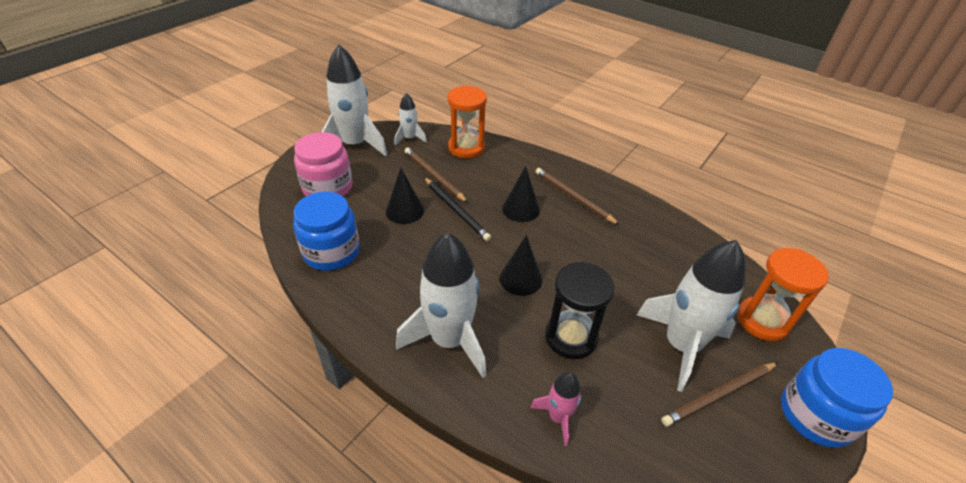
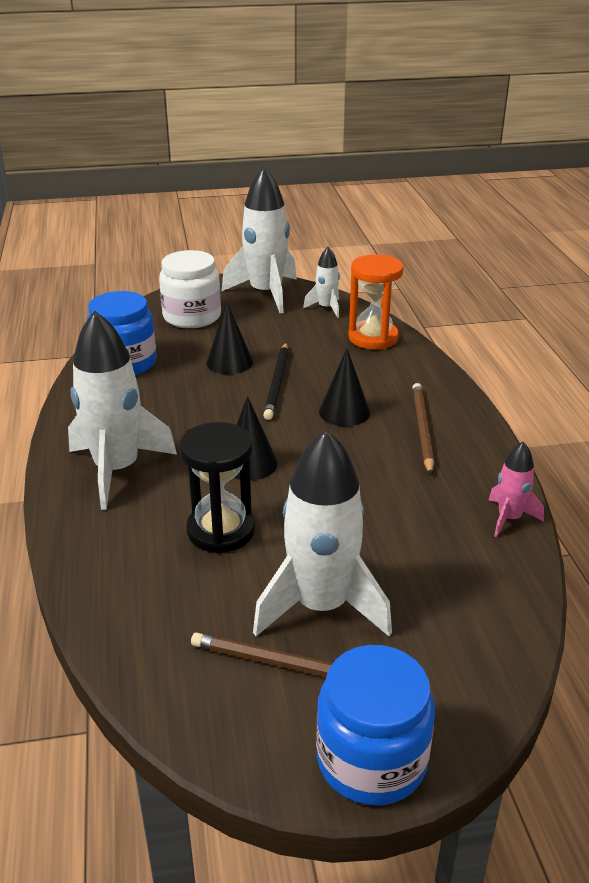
camera: 45 degrees right, 10 degrees down
(327, 188) = (192, 316): pink jar -> white jar
(434, 176) = (300, 347): brown pencil -> none
(558, 417) = (114, 573): pink rocket -> pink rocket (509, 518)
(762, 321) = (462, 651): orange hourglass -> none

